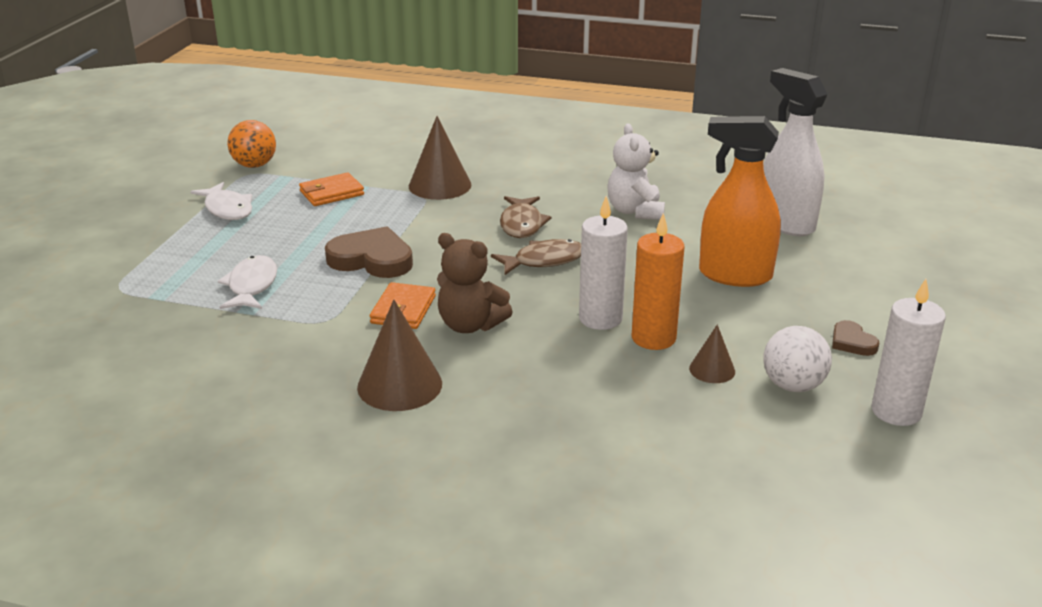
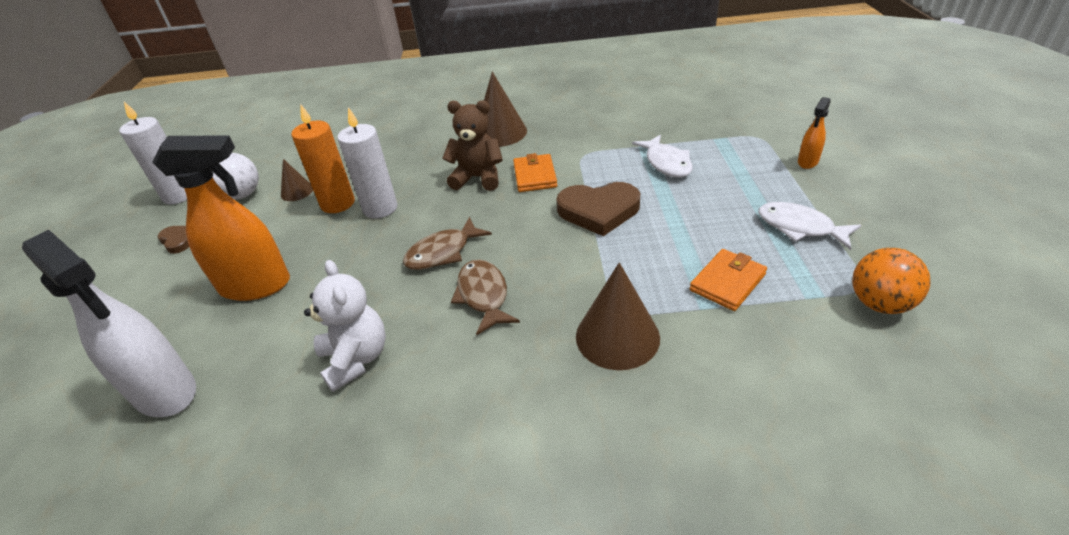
camera: 165 degrees right, 10 degrees up
(125, 251) = (807, 162): none -> orange spray bottle

